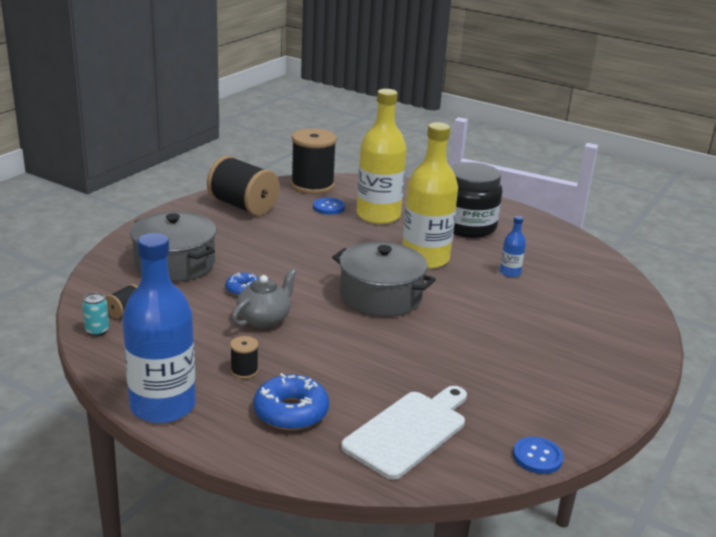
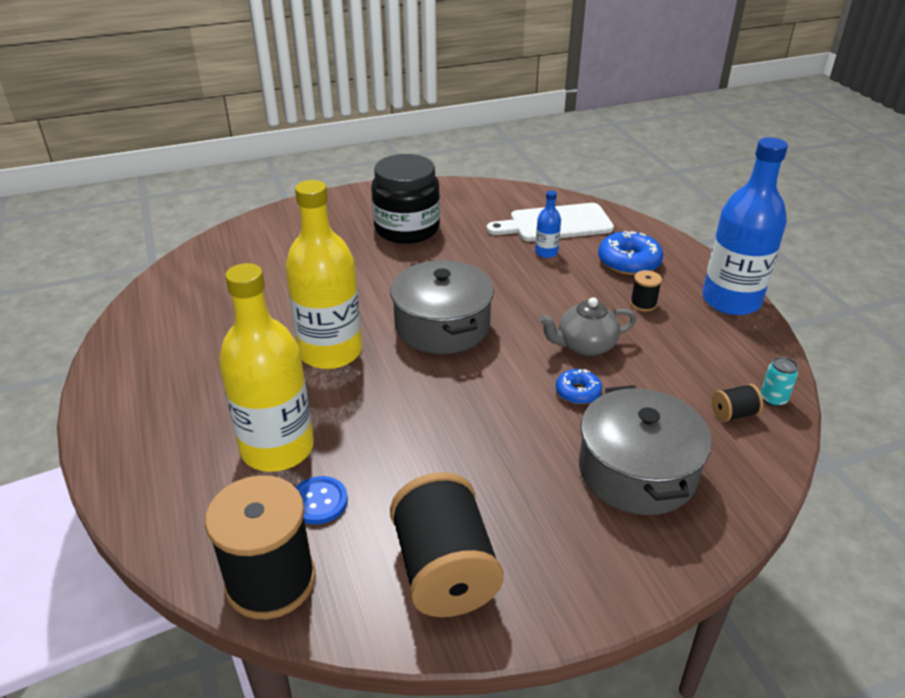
camera: 140 degrees left, 10 degrees up
(468, 226) = (205, 377): black jar -> black jar (407, 229)
(510, 272) = (277, 301): blue bottle -> blue bottle (546, 252)
(537, 457) = (492, 187): blue button -> none

